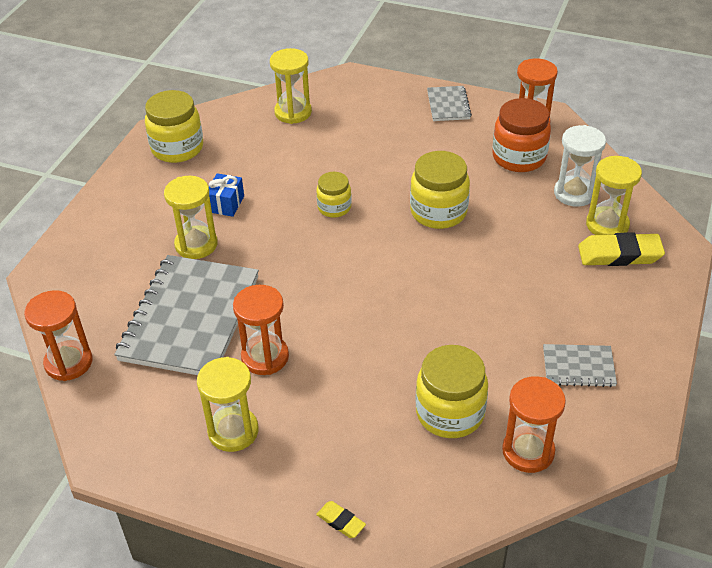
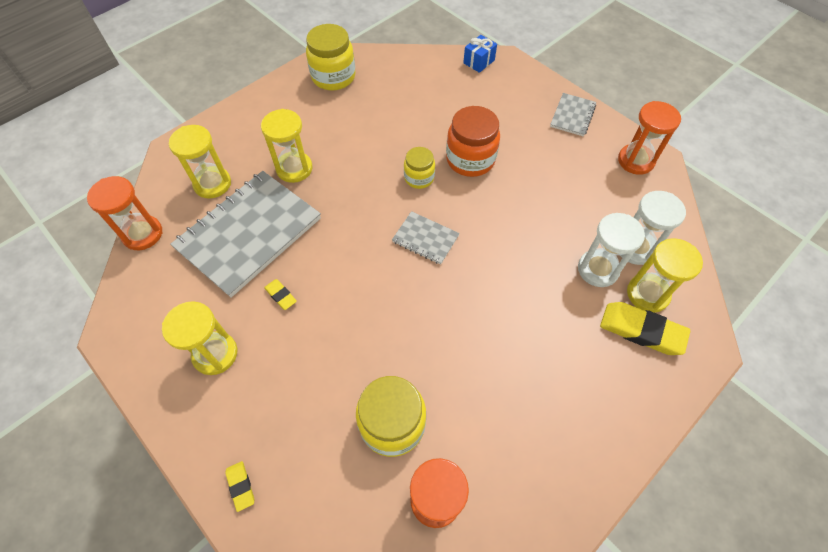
camera: 25 degrees right, 15 degrees up
(226, 204) = (338, 141): blue gift -> blue gift (479, 61)
(265, 357) = (281, 295): orange hourglass -> yellow eraser
(293, 112) = (440, 76): yellow hourglass -> yellow hourglass (212, 184)
(438, 212) = (502, 217): yellow jar -> none
(519, 157) = (605, 191): orange jar -> orange jar (470, 159)
(552, 222) = (598, 269): none -> white hourglass
(578, 367) = (533, 433): grey notebook -> grey notebook (425, 239)

